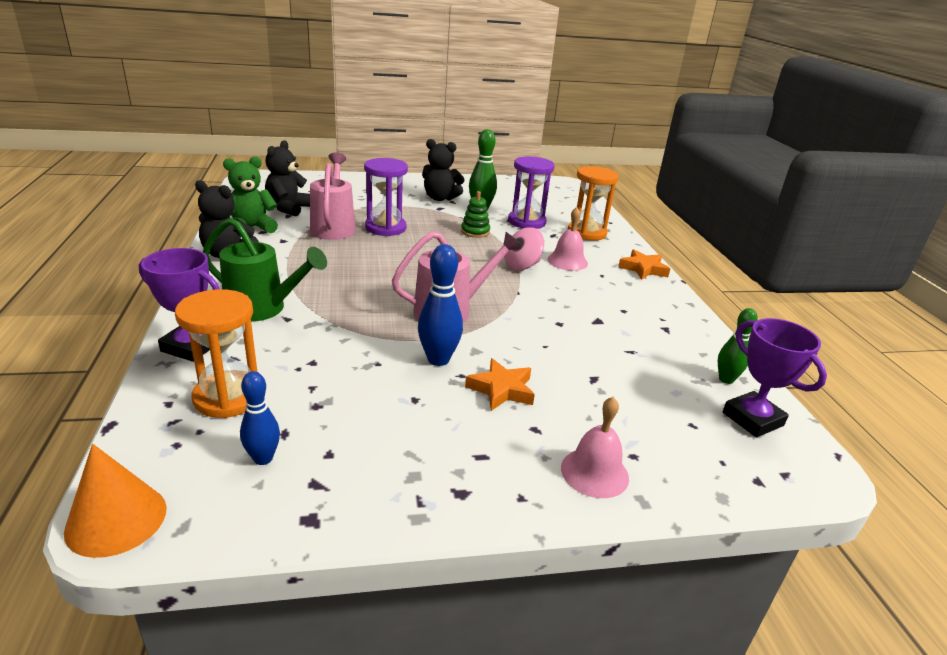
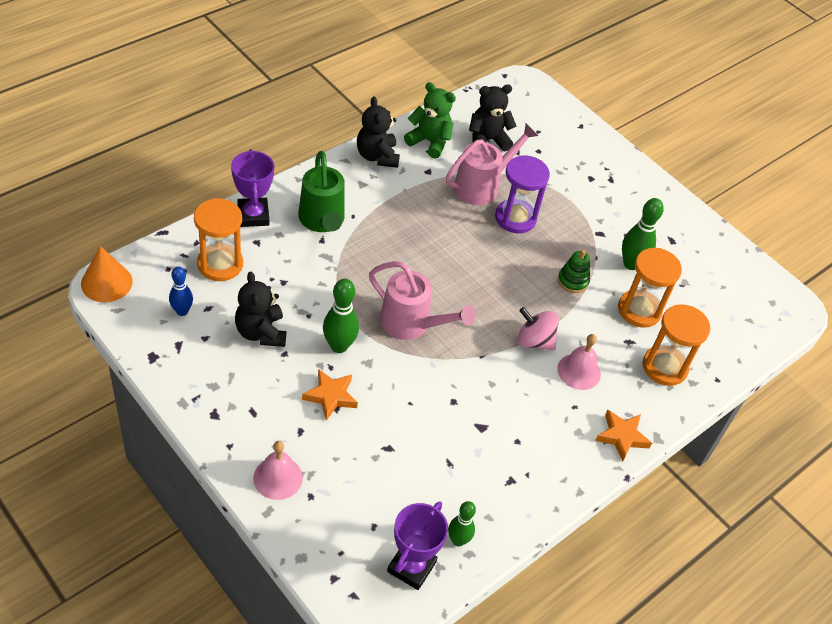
camera: 55 degrees right, 20 degrees up
(438, 359) = (339, 346): blue bowling pin -> green bowling pin
(440, 198) = (624, 223): black teddy bear -> black teddy bear (261, 332)
(526, 222) = (639, 310): purple hourglass -> orange hourglass

